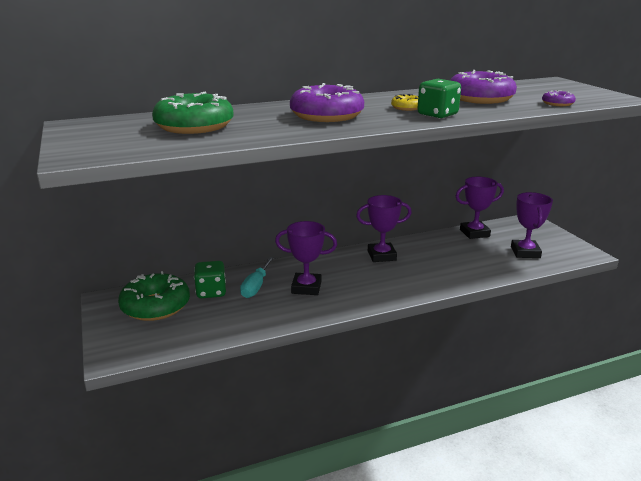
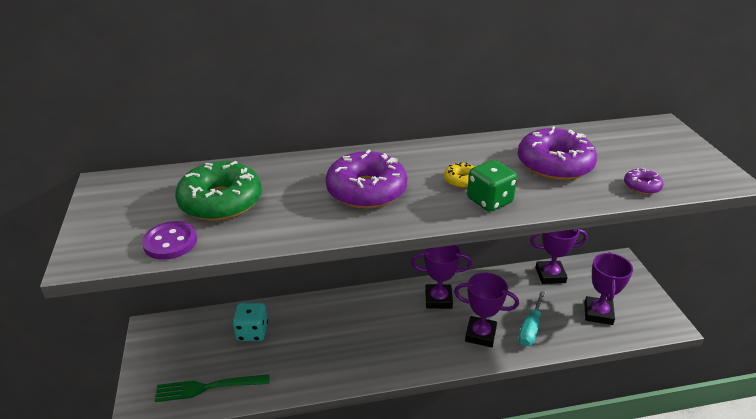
camera: 10 degrees right, 10 degrees up
(156, 306) = (195, 345): green donut -> none
(157, 146) = (170, 242): none -> purple button
(178, 333) = (207, 387): none -> green fork
(211, 292) = (252, 332): green dice -> turquoise dice
(256, 286) = (297, 330): turquoise screwdriver -> turquoise screwdriver (530, 329)
(306, 287) = (347, 338): purple trophy -> purple trophy (480, 334)

